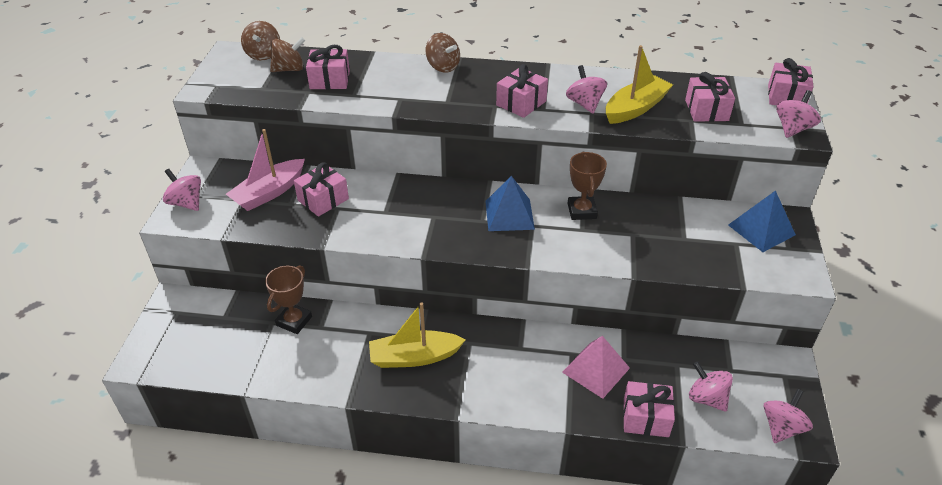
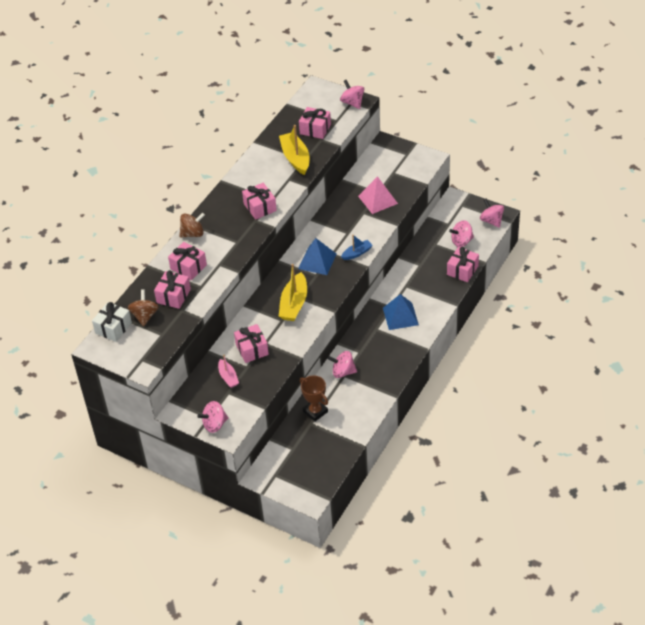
camera: 65 degrees left, 5 degrees up
(263, 54) = (113, 328): brown spinning top -> white gift
(269, 193) = (228, 377): pink boat -> pink boat, size x0.58
(414, 357) = (374, 357): yellow boat -> yellow boat (294, 304)
(547, 249) = (357, 253): none -> blue boat
(581, 211) = (331, 227): brown trophy -> none
(585, 104) = (278, 179): pink spinning top -> pink spinning top (343, 372)
(595, 370) = (422, 279): pink pyramid -> pink pyramid (377, 199)
(761, 230) = (388, 158): blue pyramid -> blue pyramid (400, 316)
(786, 96) = (321, 91): pink gift -> pink gift (188, 267)

